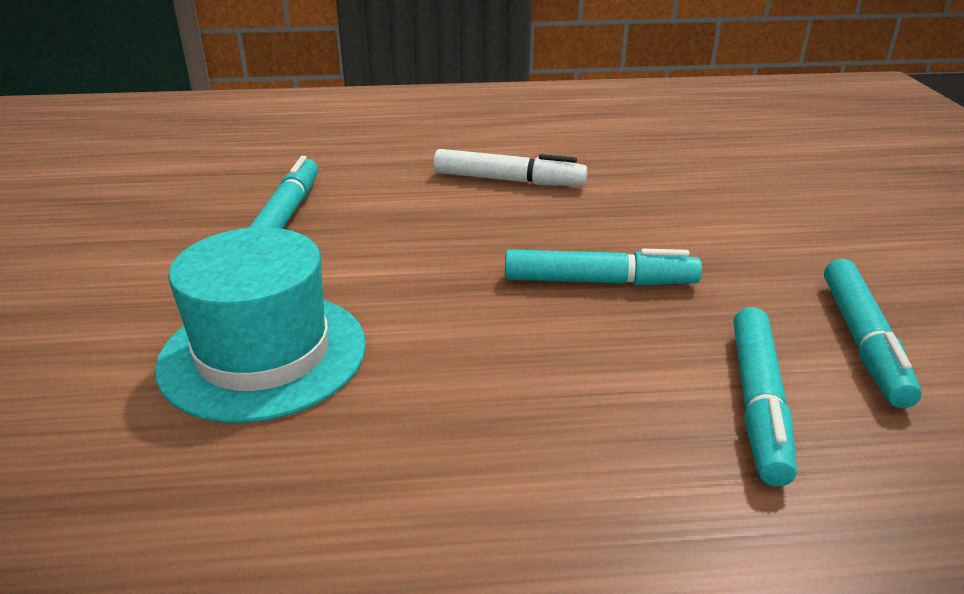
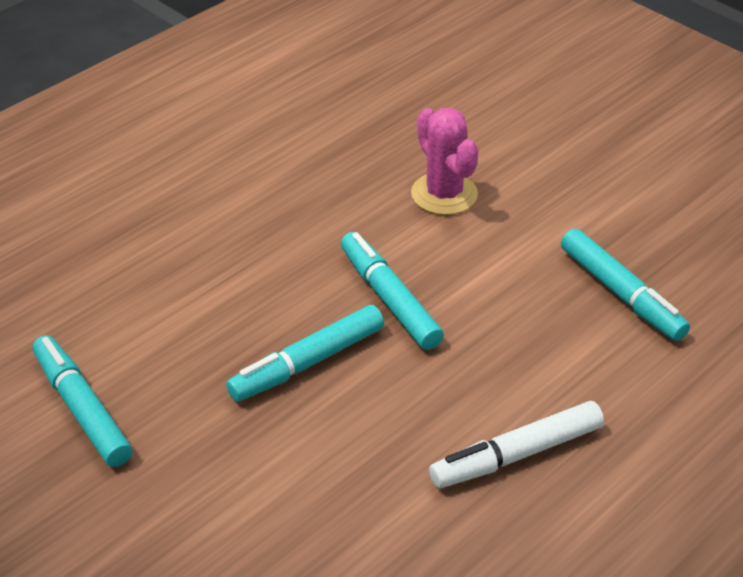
camera: 140 degrees right, 10 degrees up
(263, 354) = (444, 194): turquoise hat -> pink cactus
(758, 403) = (134, 316): turquoise marker -> turquoise marker (389, 299)

